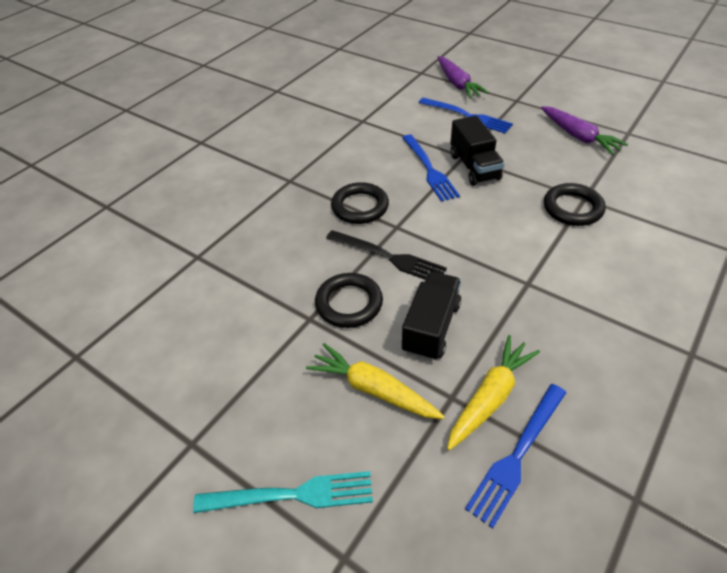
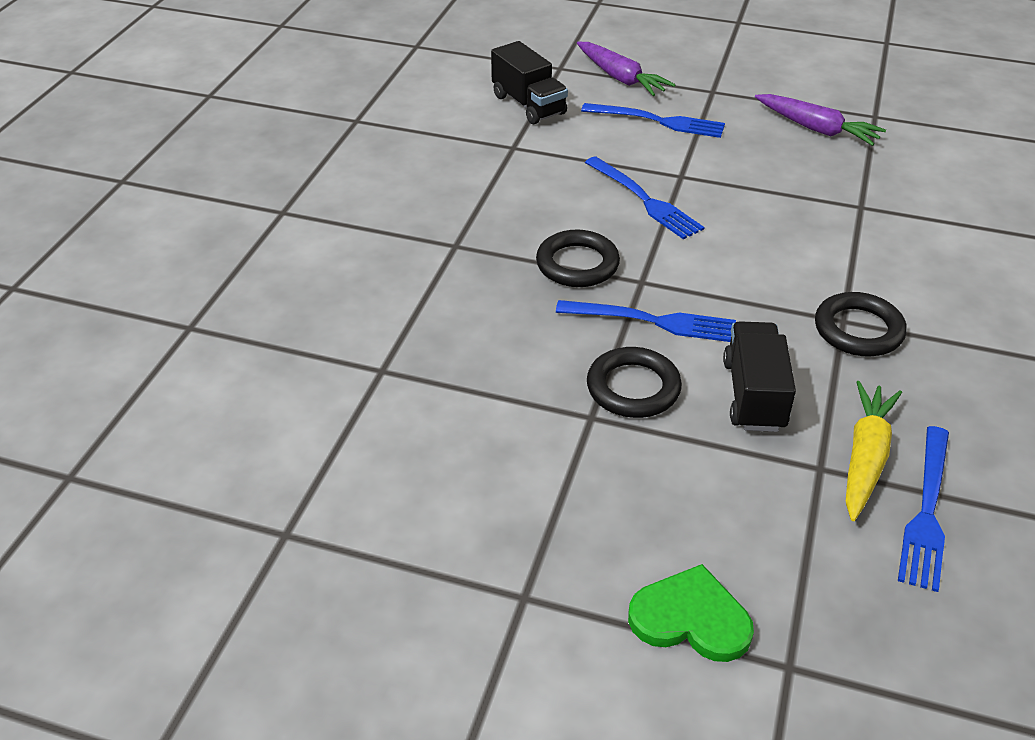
camera: 20 degrees left, 5 degrees down
(293, 494) = (691, 618): turquoise fork -> green heart
(373, 389) = (722, 481): yellow carrot -> none
(389, 257) = (654, 321): black fork -> blue fork
(474, 167) = (703, 188): black truck -> black truck (528, 105)
(572, 208) = (853, 220): black ring -> black ring (858, 330)

